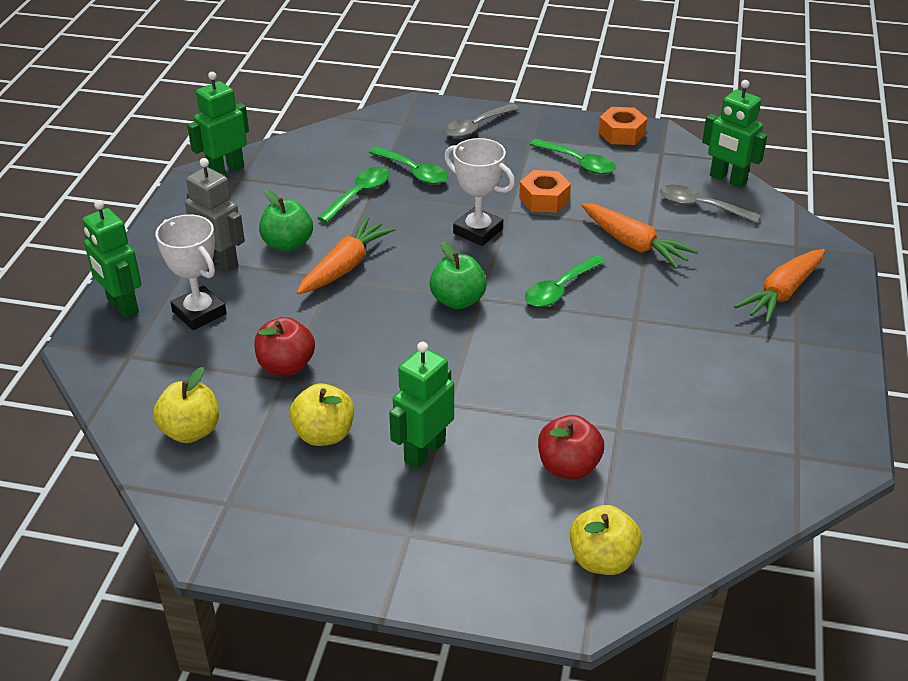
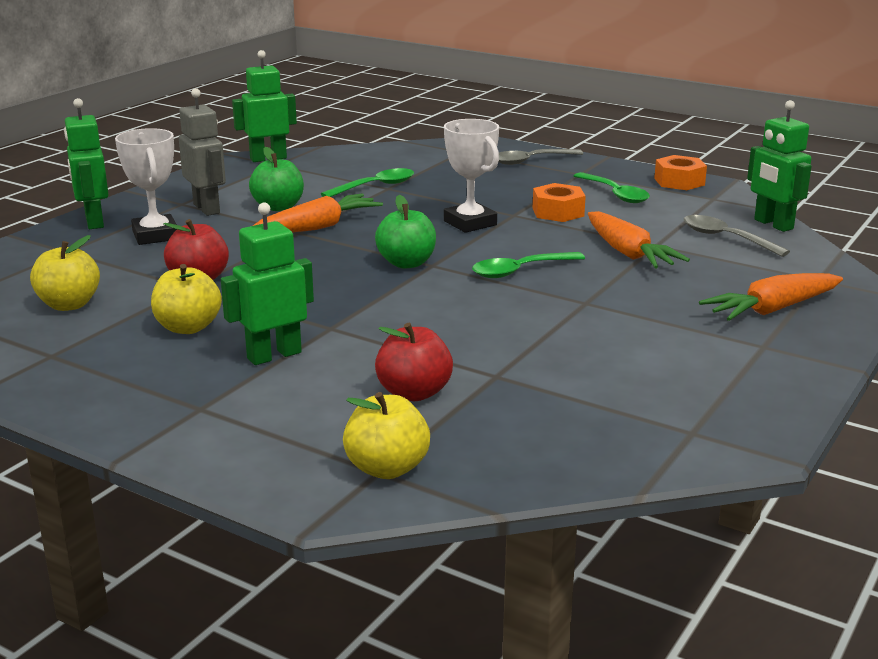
camera: 20 degrees right, 15 degrees down
(413, 172) = (441, 180): green spoon -> none

